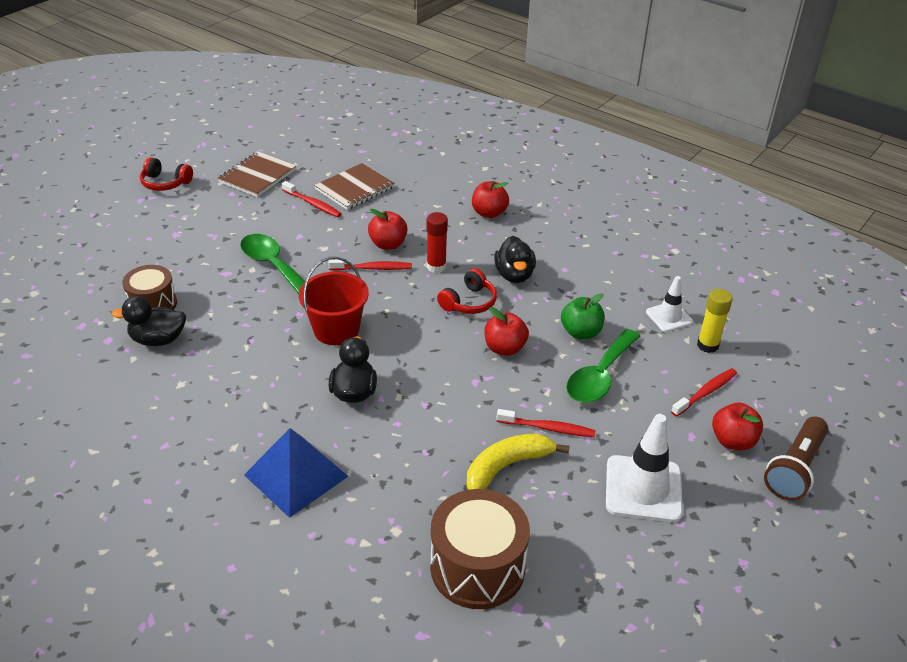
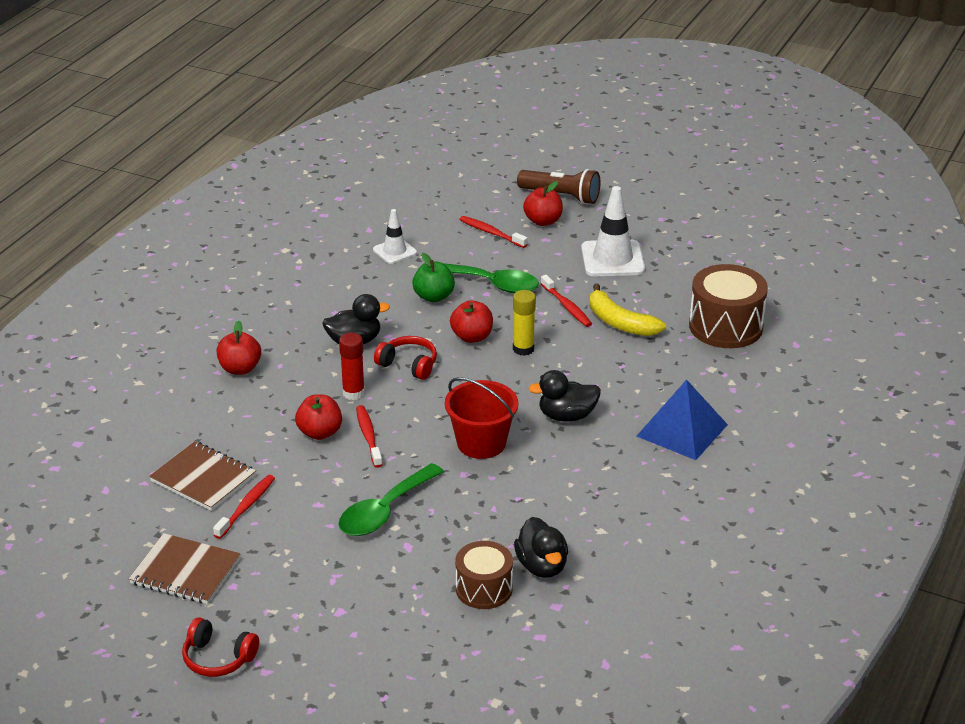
camera: 100 degrees left, 5 degrees down
(165, 183) = (218, 658): red headphones -> red headphones turned 105 degrees clockwise
(547, 428) = (566, 306): red toothbrush -> red toothbrush turned 150 degrees clockwise
(707, 345) = (429, 232): yellow glue stick -> yellow glue stick (523, 349)

